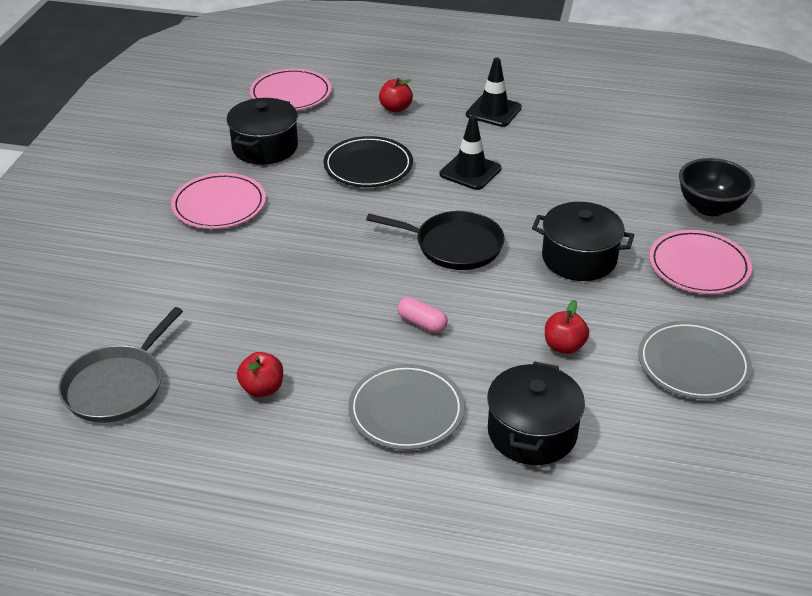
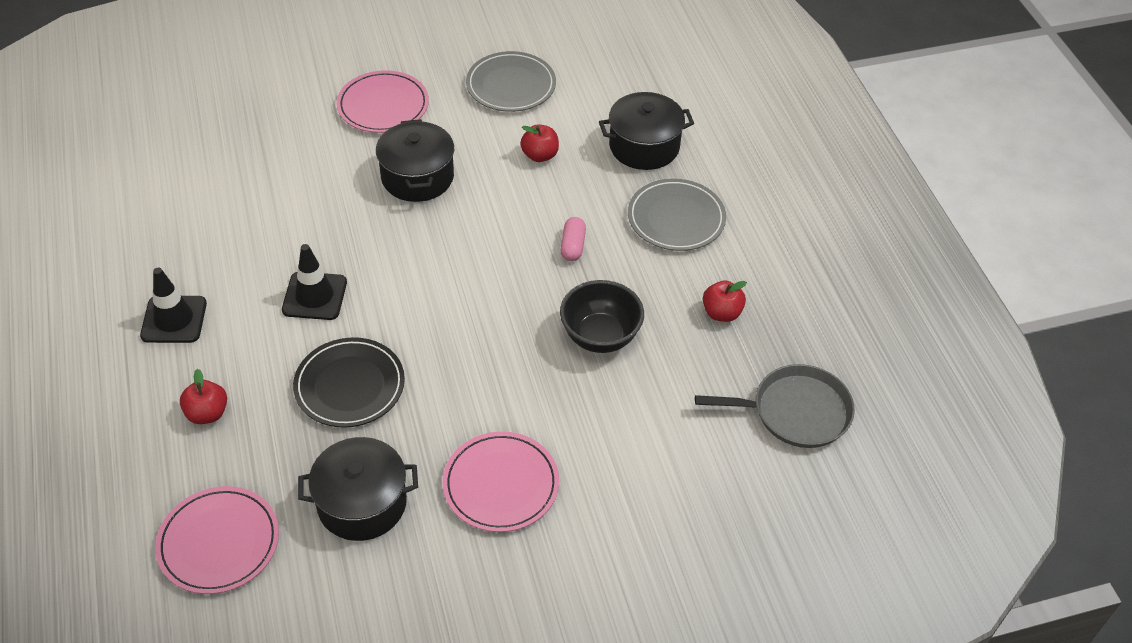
camera: 120 degrees left, 10 degrees up
(454, 245) = (451, 264): black pan -> none
(710, 207) = (287, 116): black bowl -> black bowl (600, 337)

